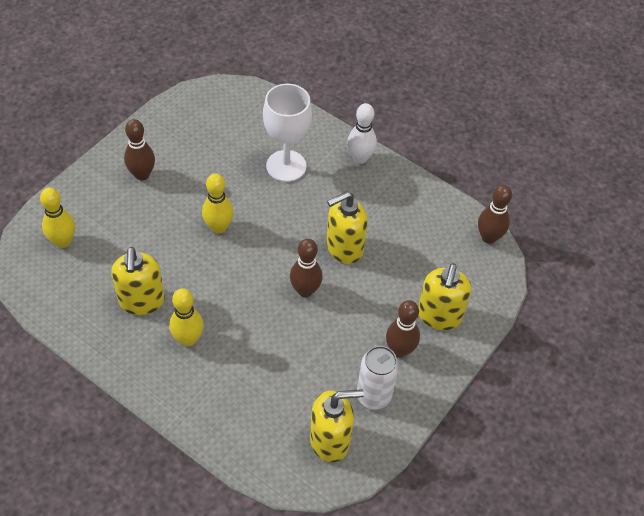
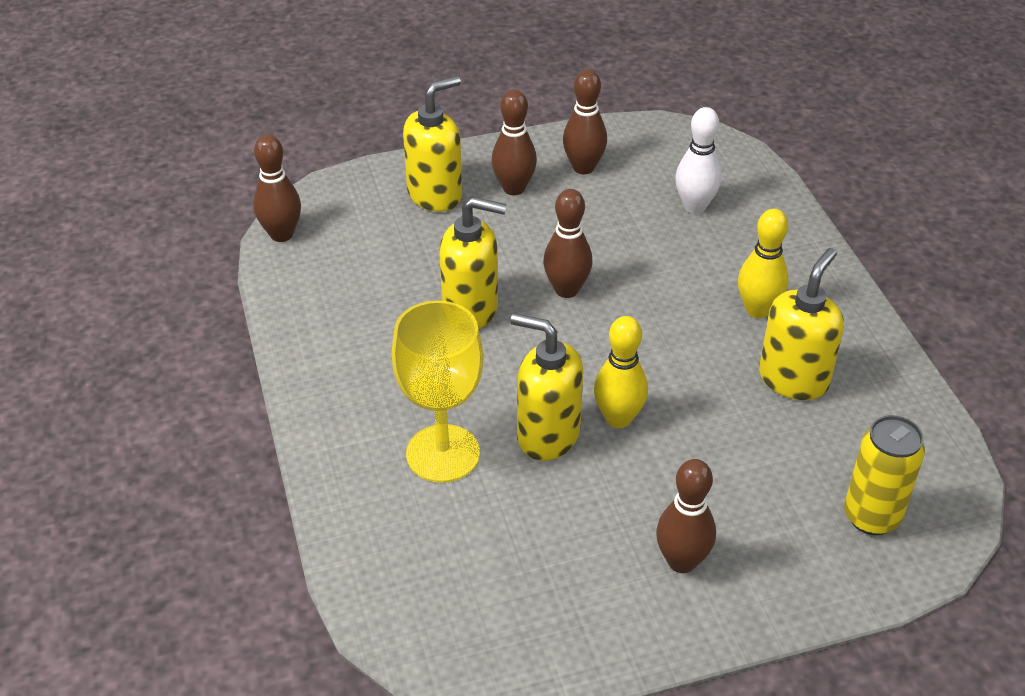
camera: 140 degrees left, 10 degrees down
(63, 241) = (871, 516): yellow bowling pin -> yellow can
(286, 166) = (443, 453): white goblet -> yellow goblet
(330, 440) = (663, 157): yellow soap dispenser -> yellow soap dispenser (547, 435)
(360, 158) = (324, 408): white bowling pin -> white bowling pin (694, 206)
(373, 396) = (583, 167): white can -> brown bowling pin

